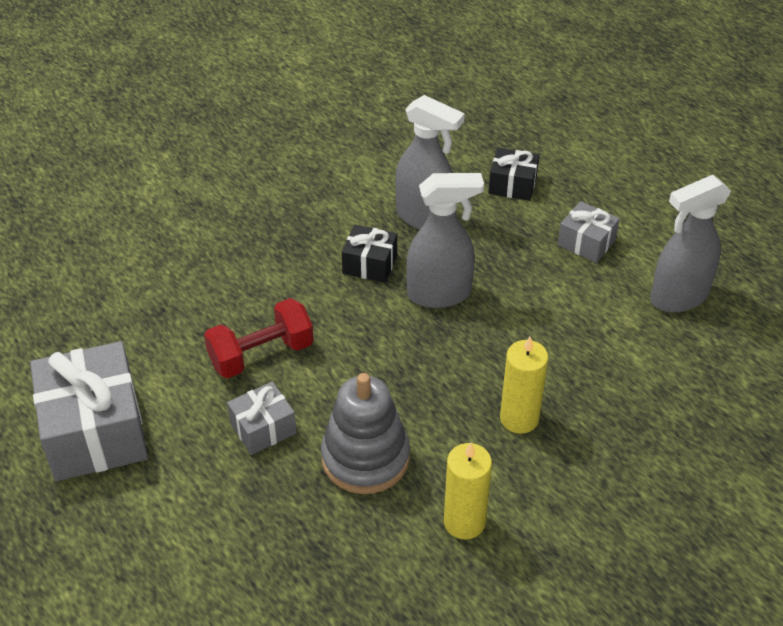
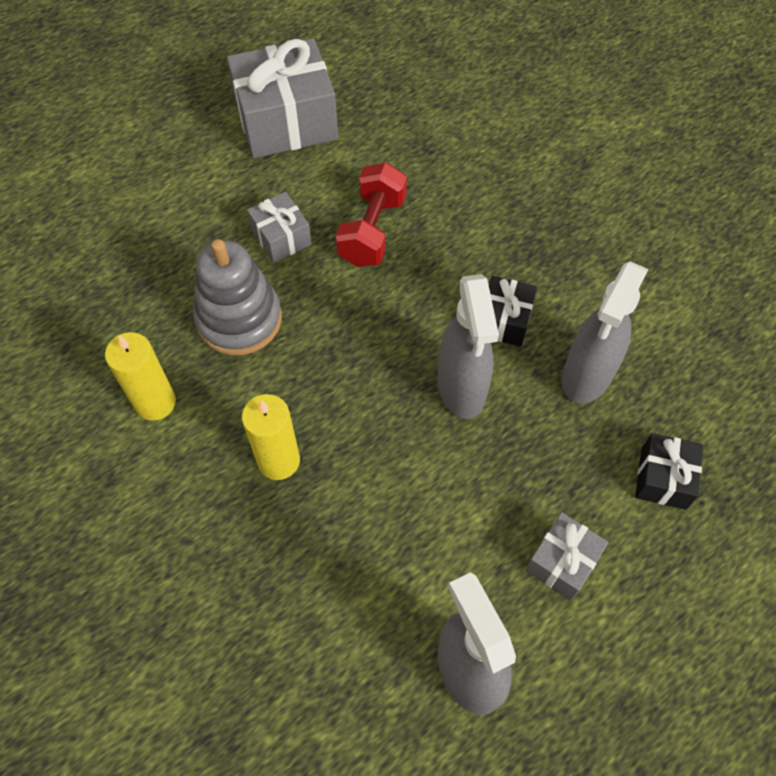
camera: 90 degrees right, 15 degrees up
(261, 354) = (372, 230): red dumbbell -> red dumbbell turned 45 degrees clockwise

